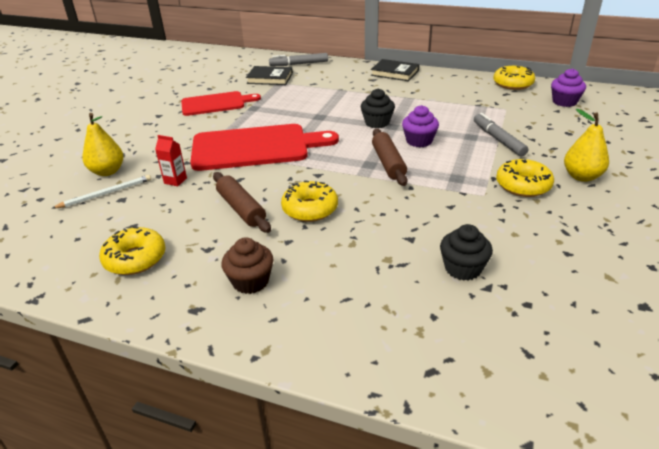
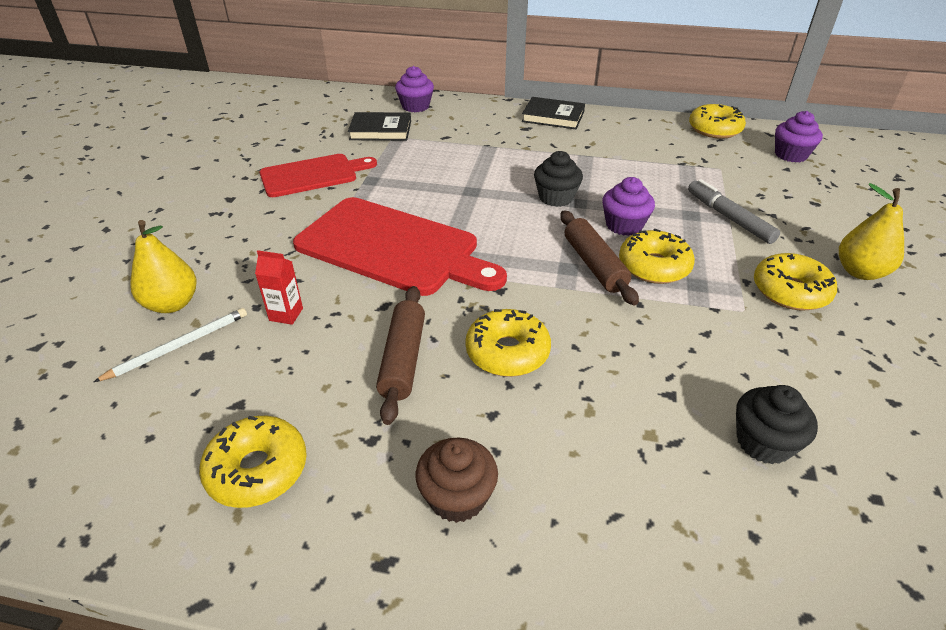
camera: 10 degrees left, 5 degrees up
(241, 209) = (403, 359): brown rolling pin -> brown rolling pin turned 45 degrees clockwise
(255, 147) = (393, 247): red cutting board -> red cutting board turned 45 degrees clockwise
(299, 64) = (415, 106): grey marker -> purple cupcake
(430, 166) = (654, 266): none -> yellow donut

